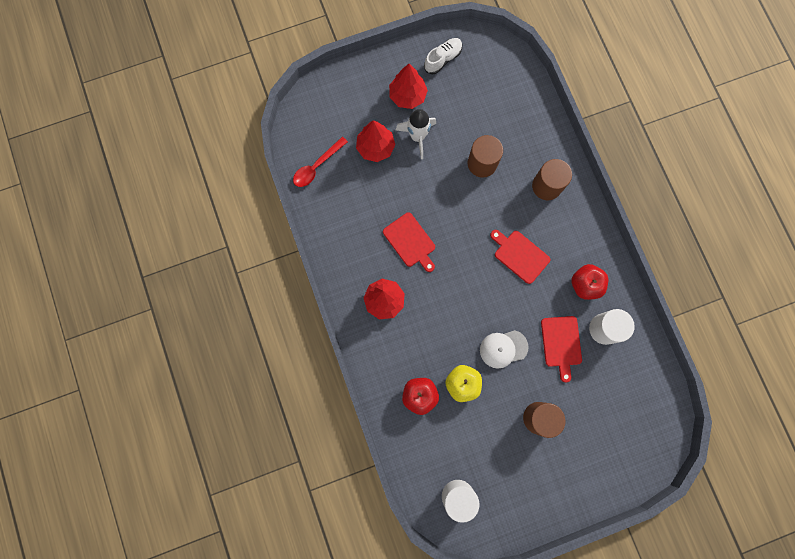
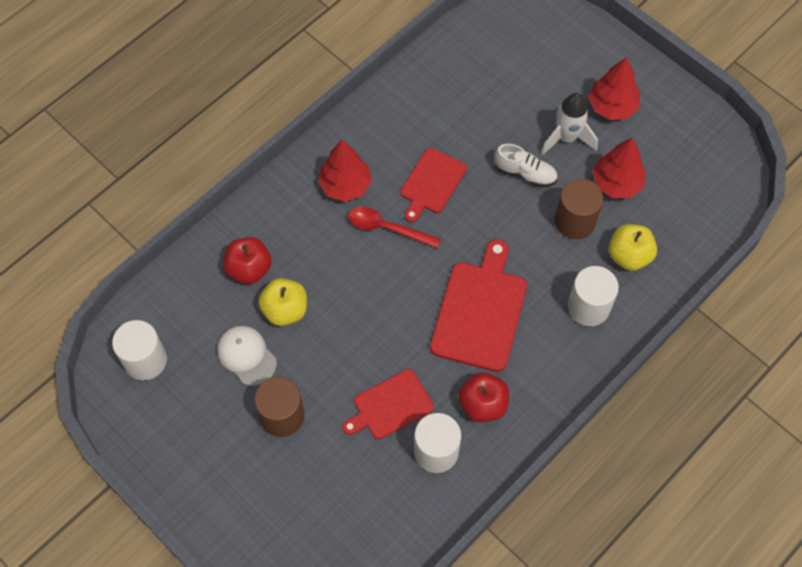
camera: 65 degrees right, 15 degrees down
(317, 166) = (469, 51): red spoon -> red spoon (387, 228)
(375, 147) = (527, 100): red tree -> red tree (616, 183)
(443, 59) = (683, 124): white shoe -> white shoe (525, 173)
(503, 348) = (350, 339): white cap -> white cap (246, 356)
(520, 255) = (480, 311): red cutting board -> red cutting board, size x1.58
(522, 143) = (629, 256): none -> yellow apple
(546, 186) = (588, 307): brown cylinder -> white cylinder

